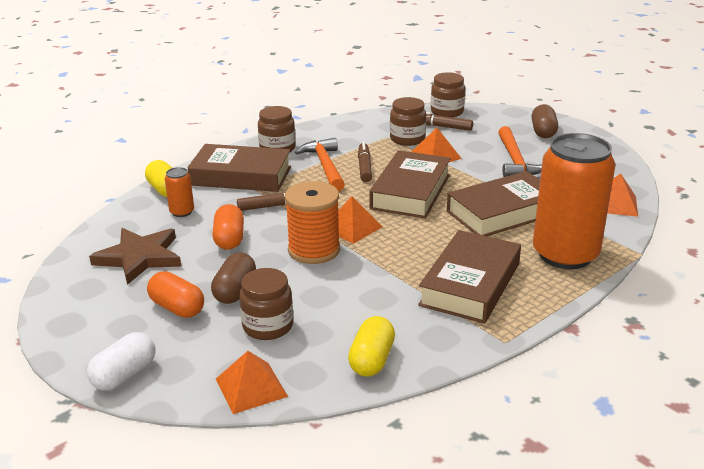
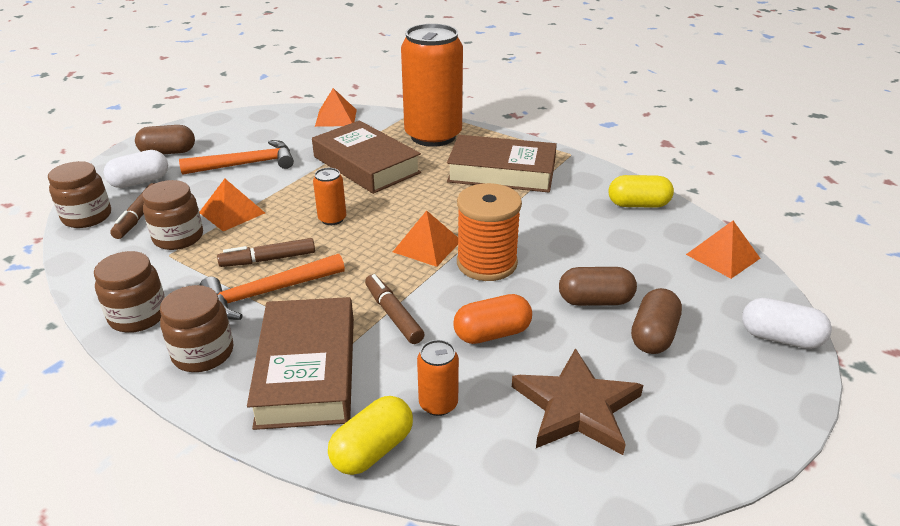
camera: 105 degrees left, 5 degrees up
(177, 308) = (653, 335): orange capsule -> brown capsule
(268, 326) = (636, 265): brown jar -> brown jar (138, 316)
(410, 192) = (332, 219): brown book -> orange can
(494, 124) = (140, 182): none -> white capsule

